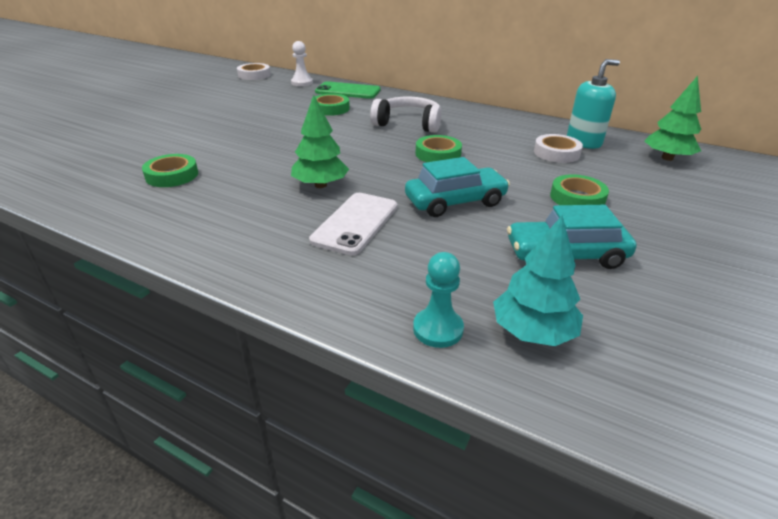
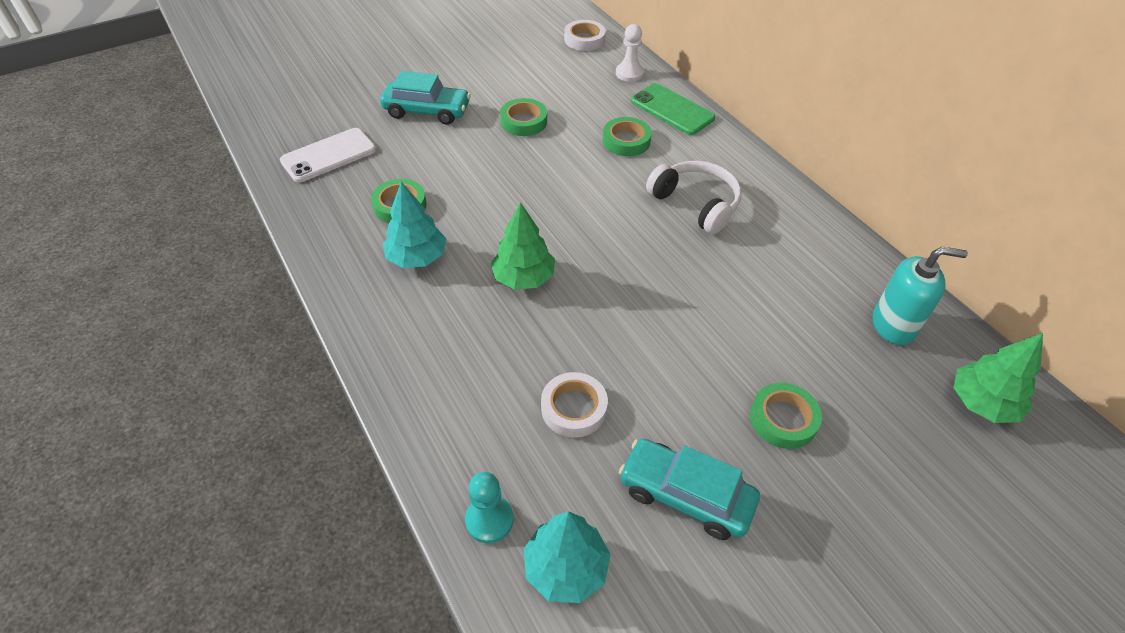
camera: 30 degrees right, 15 degrees up
(214, 198) = (417, 257): none -> turquoise tree
(355, 223) = (517, 351): white phone -> white phone (329, 155)
(438, 154) = (685, 275): green tape -> green tape (524, 121)
(455, 202) = (639, 364): turquoise car -> turquoise car (427, 111)
(556, 153) = (835, 331): white tape -> white tape (574, 408)

